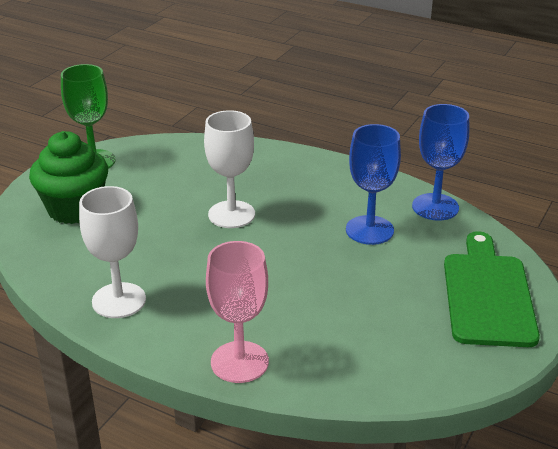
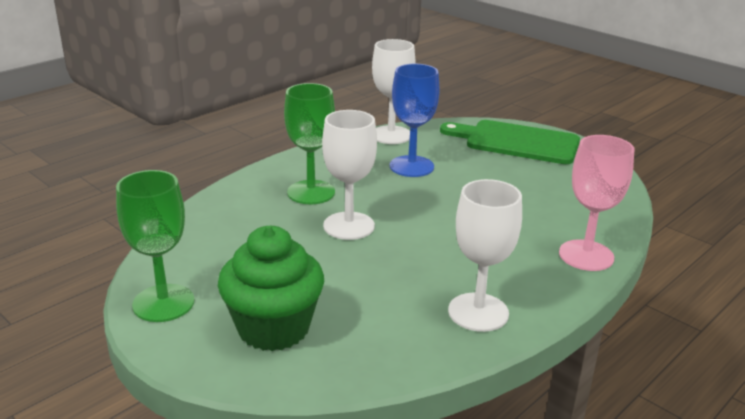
camera: 75 degrees left, 5 degrees down
(281, 185) = (311, 192): none -> green goblet
(435, 207) = (391, 135): blue goblet -> white goblet

